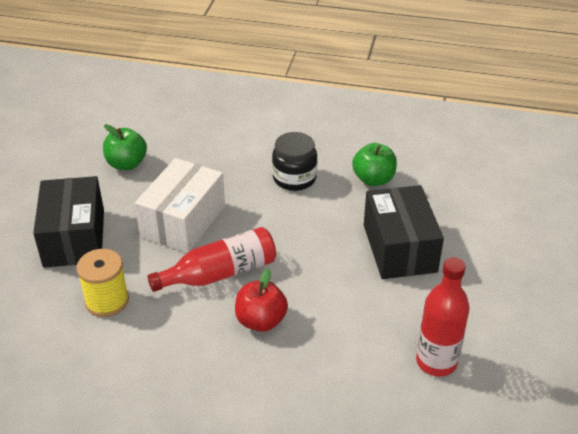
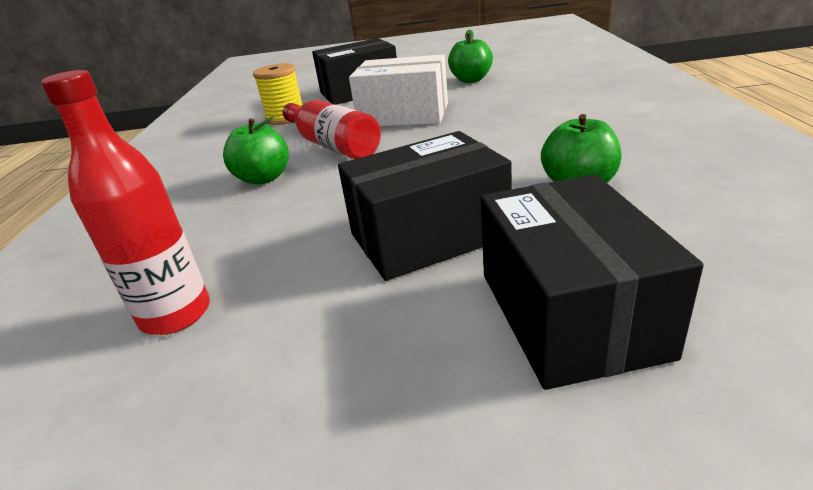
camera: 80 degrees right, 10 degrees down
(261, 321) = (263, 178): red apple -> green apple
(294, 178) = (524, 140): black jar -> none
(483, 221) = (570, 313): none -> black box

